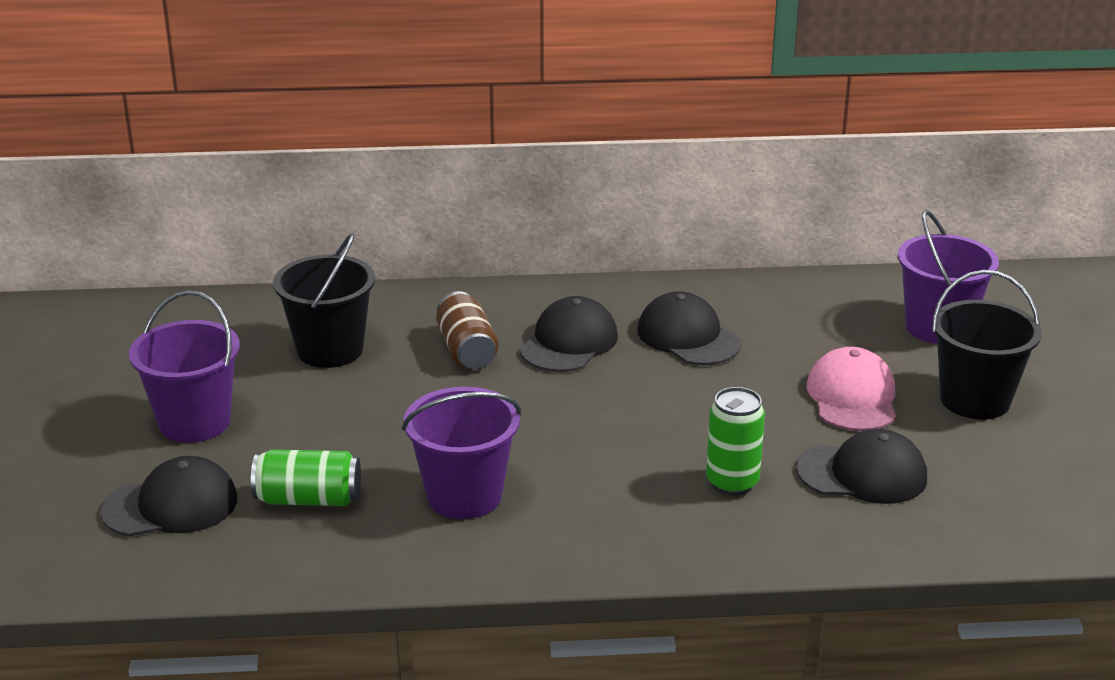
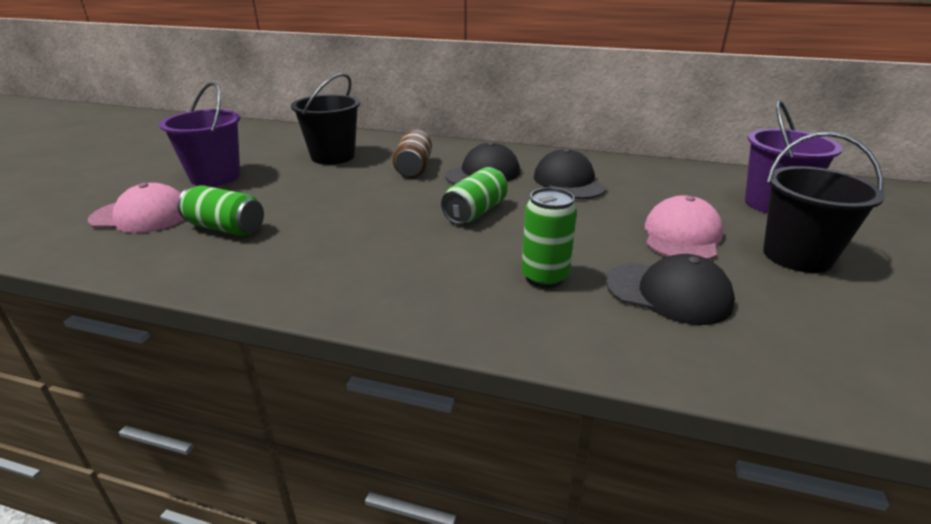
camera: 20 degrees right, 0 degrees up
(171, 505) = (142, 216): black cap -> pink cap
(464, 496) = (329, 246): purple bucket -> none
(602, 410) = (475, 212): none -> green can

